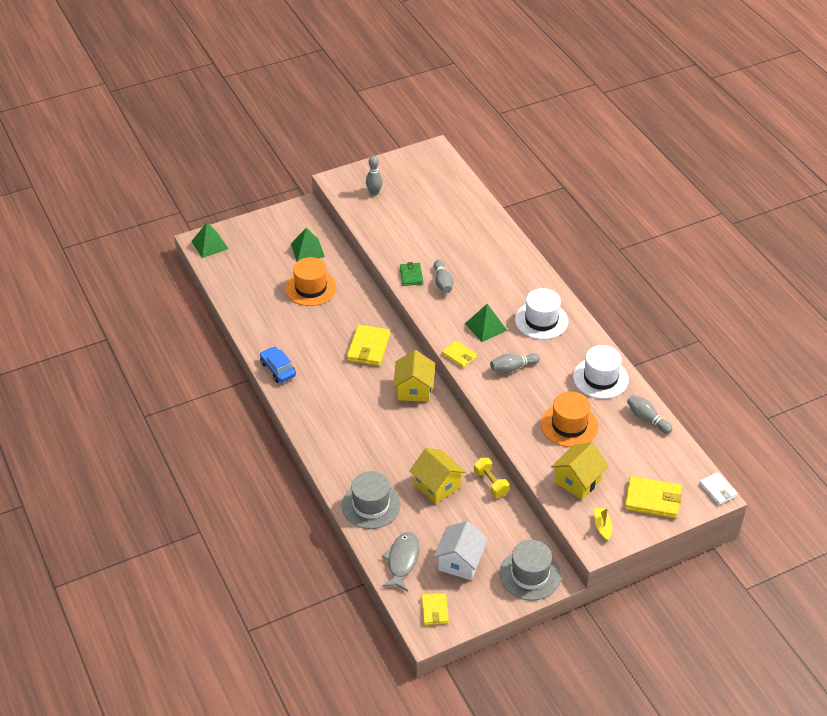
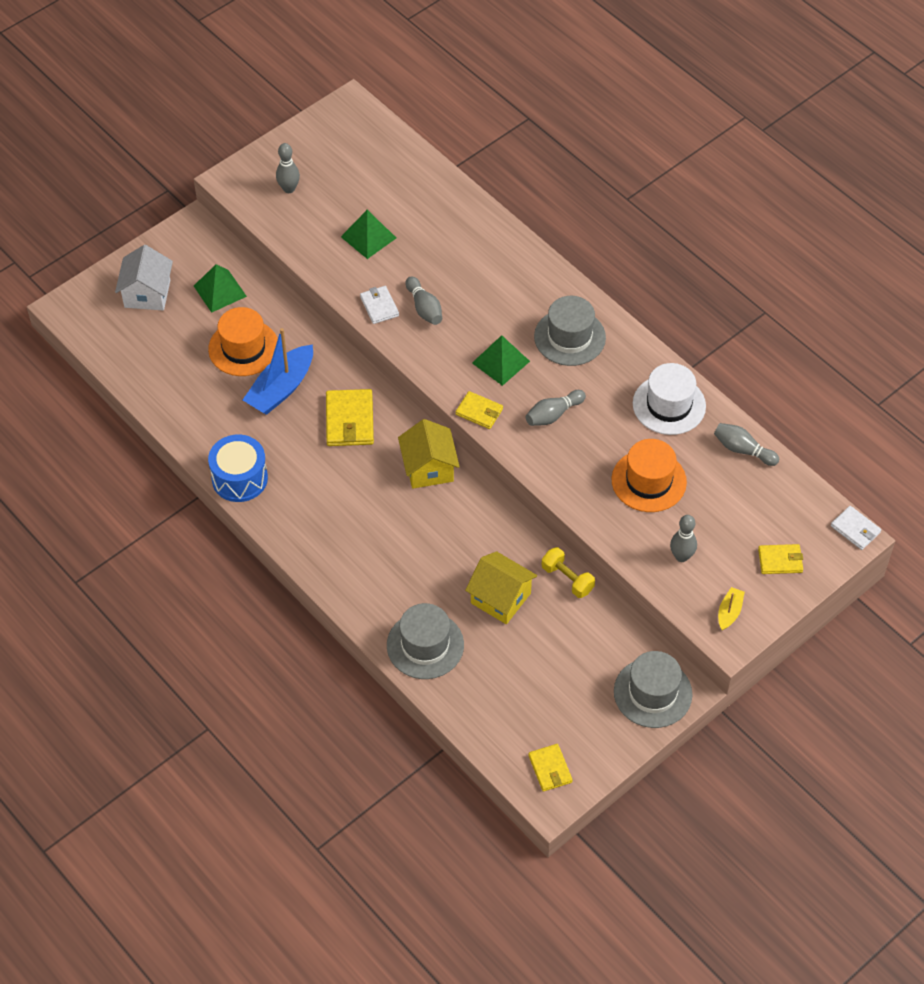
camera: 15 degrees left, 10 degrees up
(209, 245) = (82, 310): green pyramid -> green pyramid (368, 237)
(278, 369) = (239, 478): blue car -> blue drum
(328, 318) = (281, 388): none -> blue boat
(402, 560) = (489, 712): grey fish -> none
(411, 275) = (379, 306): green wallet -> white wallet
(460, 562) = (561, 696): white house -> white house (147, 293)
(541, 320) = (569, 337): white hat -> grey hat
(577, 481) = (681, 556): yellow house -> grey bowling pin
(602, 527) = (729, 612): yellow boat -> yellow boat turned 45 degrees clockwise
(652, 499) = (780, 560): yellow wallet -> yellow wallet, size x0.62

